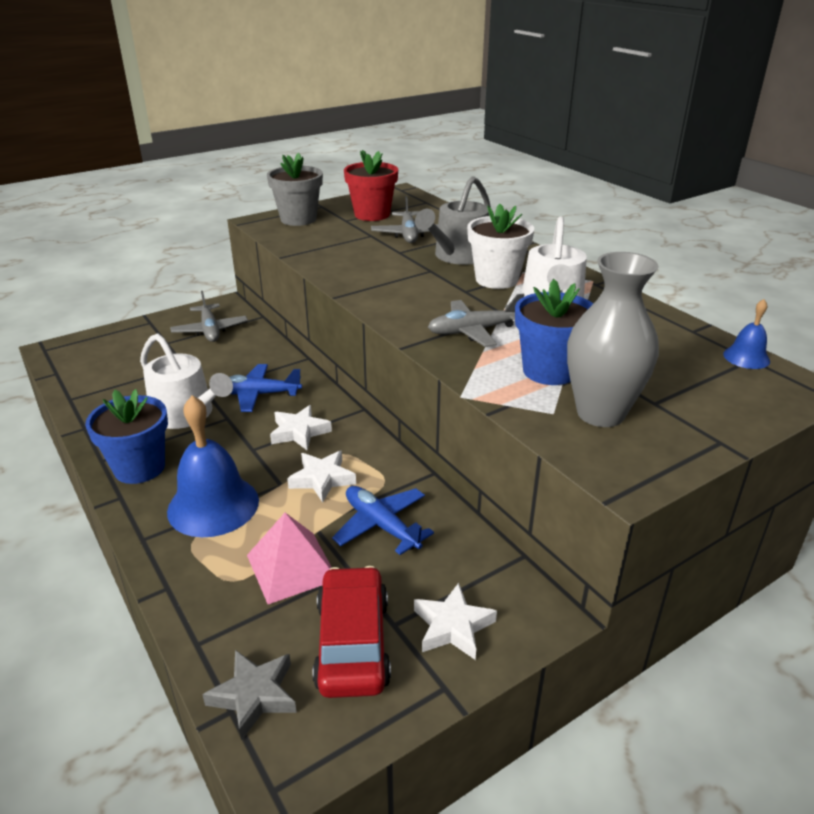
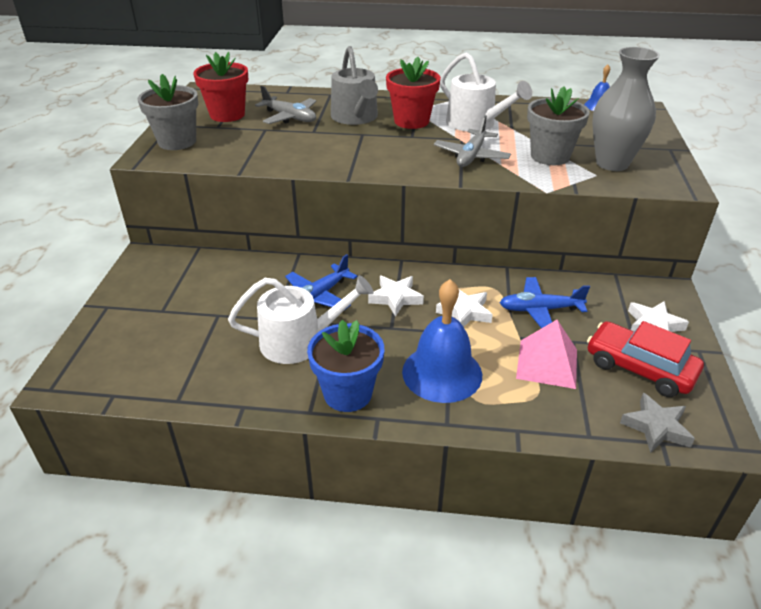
camera: 50 degrees left, 5 degrees up
(210, 330) = (178, 280): grey plane -> none
(496, 279) = (411, 121): white flower pot -> red flower pot
(549, 371) = (550, 156): blue flower pot -> grey flower pot

